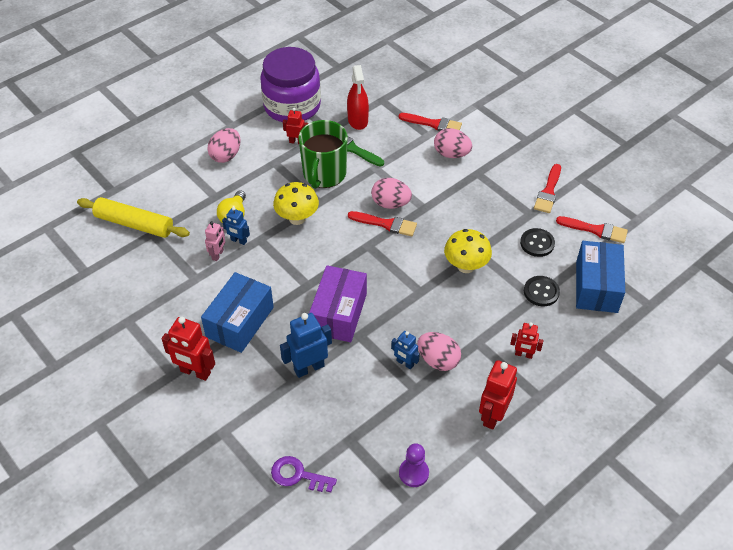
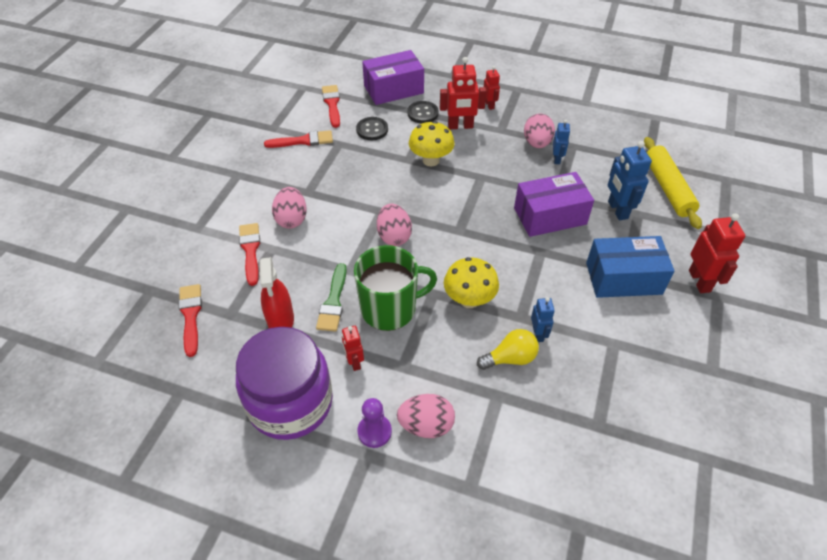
camera: 120 degrees left, 0 degrees up
(134, 224) = (603, 455): yellow rolling pin -> yellow rolling pin (667, 188)
(218, 255) = (570, 341): pink robot -> none
(298, 475) = (702, 175): purple key -> none
(309, 368) = (617, 210): blue robot -> blue robot turned 45 degrees clockwise
(358, 120) = (280, 320): red spray bottle -> red spray bottle turned 120 degrees clockwise
(386, 224) = (423, 229): red brush -> red brush (191, 316)
(413, 473) = (634, 123): purple pawn -> purple pawn (374, 431)
(492, 415) = (554, 103): red robot -> red robot (460, 126)
(596, 286) = (393, 89): blue box -> purple box

